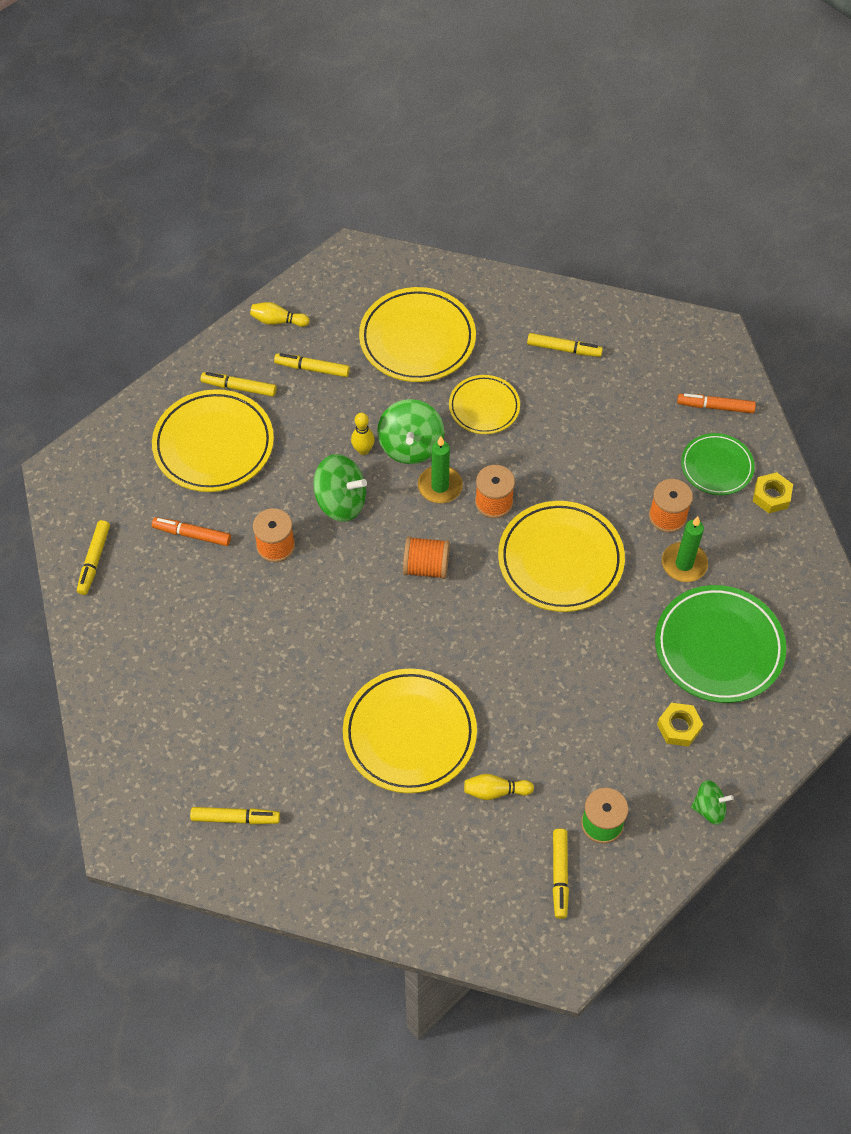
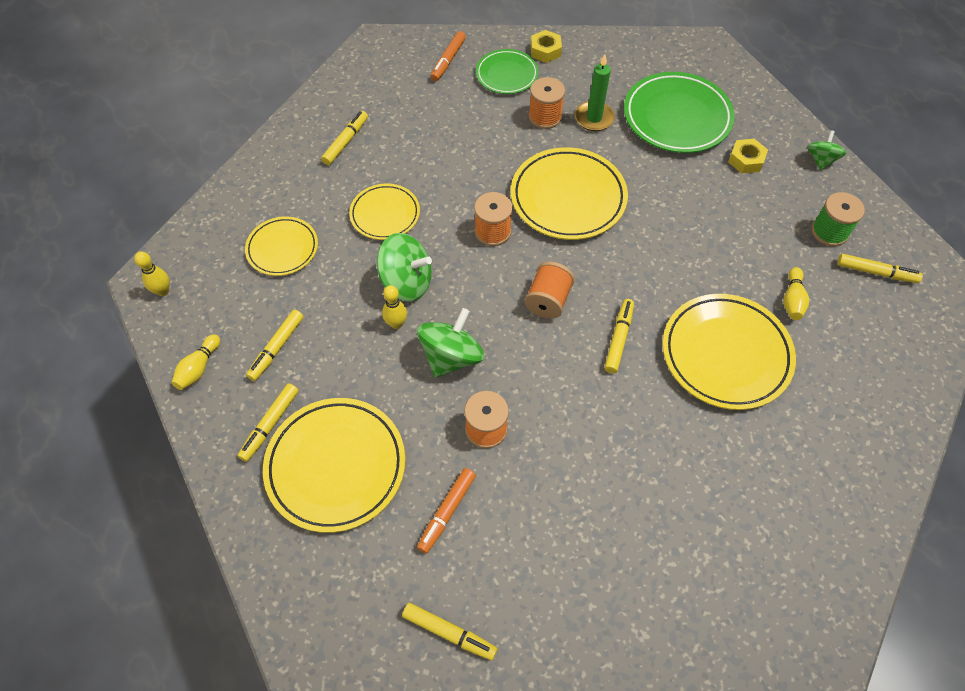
camera: 75 degrees left, 0 degrees up
(235, 818) = (802, 533): yellow marker -> yellow marker (618, 339)
(345, 269) = (163, 291): none -> yellow bowling pin
(417, 339) = (282, 248): yellow plate -> yellow plate, size x0.60
(440, 486) = (461, 269): green candle -> none

